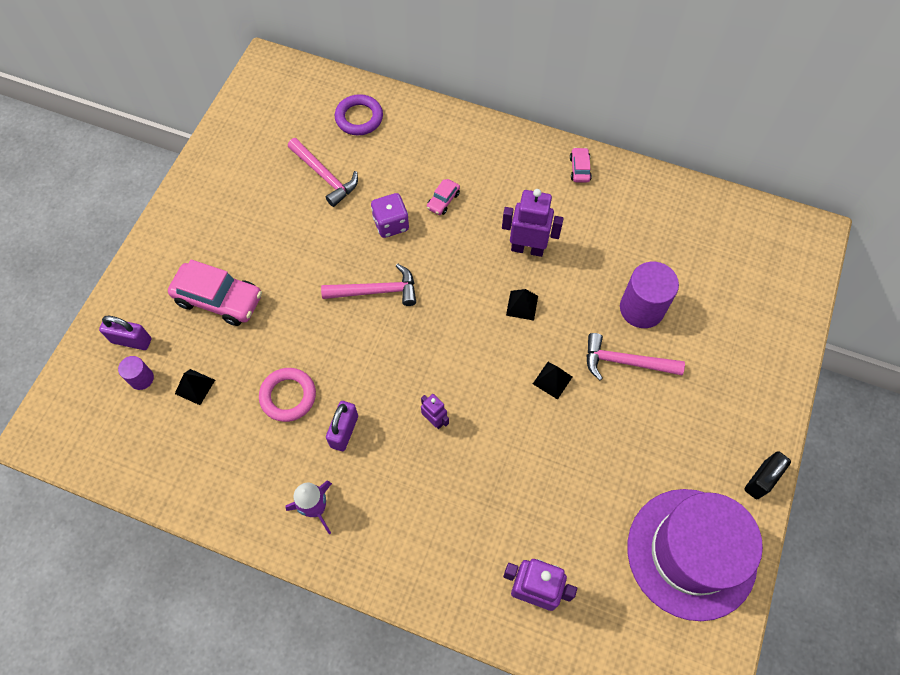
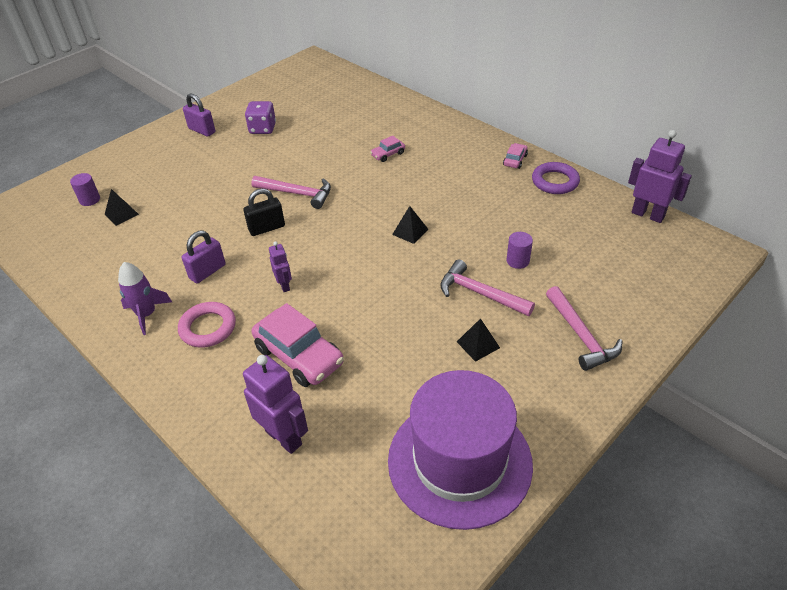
camera: 25 degrees right, 20 degrees down
(131, 340) = (101, 177): purple padlock -> purple padlock (202, 130)
(219, 299) = (179, 170): pink car -> pink car (299, 356)
(288, 396) = (182, 238): pink ring -> pink ring (208, 328)
(325, 176) = (307, 122): pink hammer -> pink hammer (581, 335)
(359, 118) = (356, 97): purple ring -> purple ring (555, 181)
(391, 224) = (337, 158): purple dice -> purple dice (262, 129)
(527, 248) = (438, 198): purple robot -> purple robot (648, 215)
(552, 380) = (404, 287): black pyramid -> black pyramid (478, 344)
(641, 308) = (517, 261): purple cylinder -> purple cylinder, size x0.52
(761, 480) = (568, 424): black padlock -> black padlock (267, 228)

